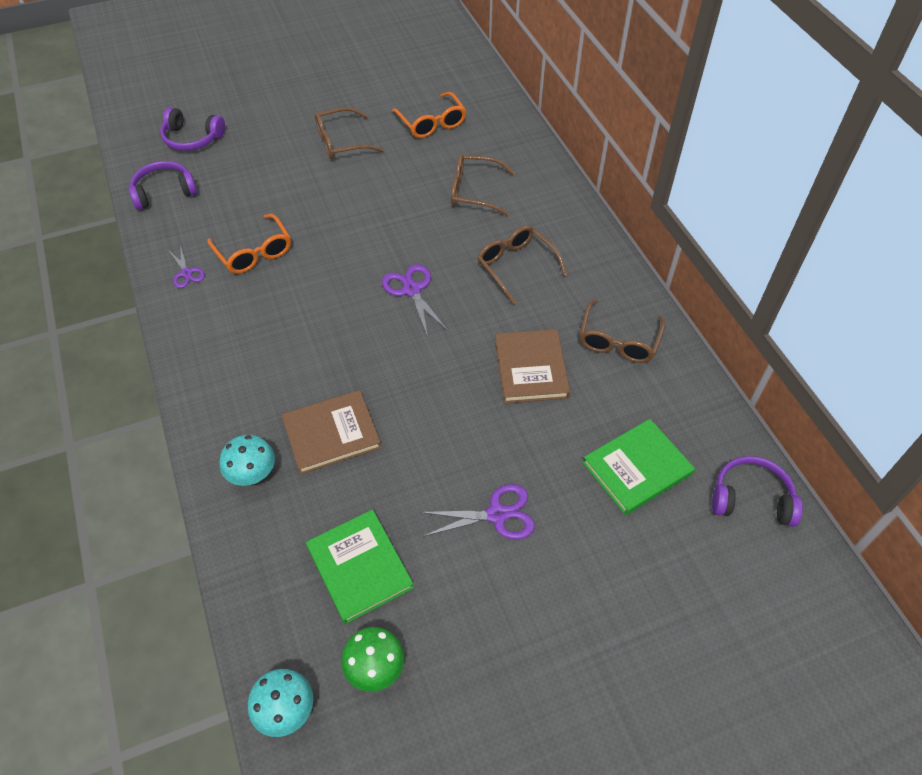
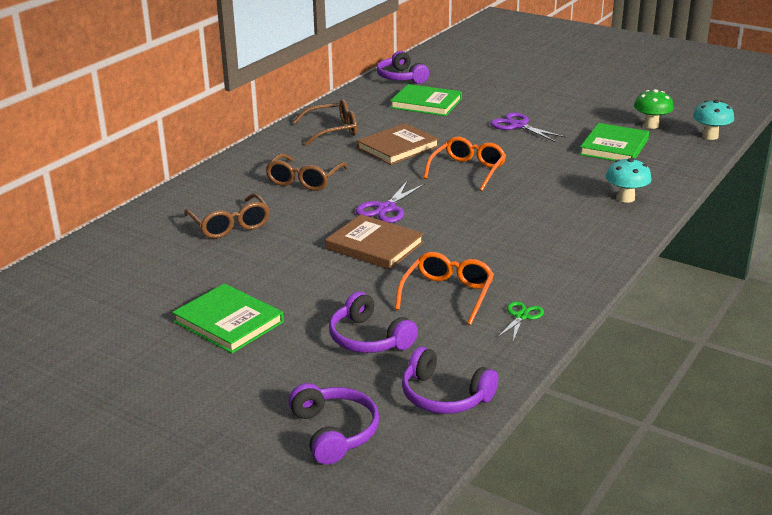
camera: 125 degrees left, 25 degrees down
(186, 273) = (521, 316): purple scissors -> green scissors
(253, 190) = (369, 338): none -> purple headphones
(331, 434) = (553, 187): brown book -> brown book (374, 245)
(341, 142) = (228, 322): brown glasses -> green book
(432, 123) = (139, 283): orange glasses -> orange glasses (467, 171)

